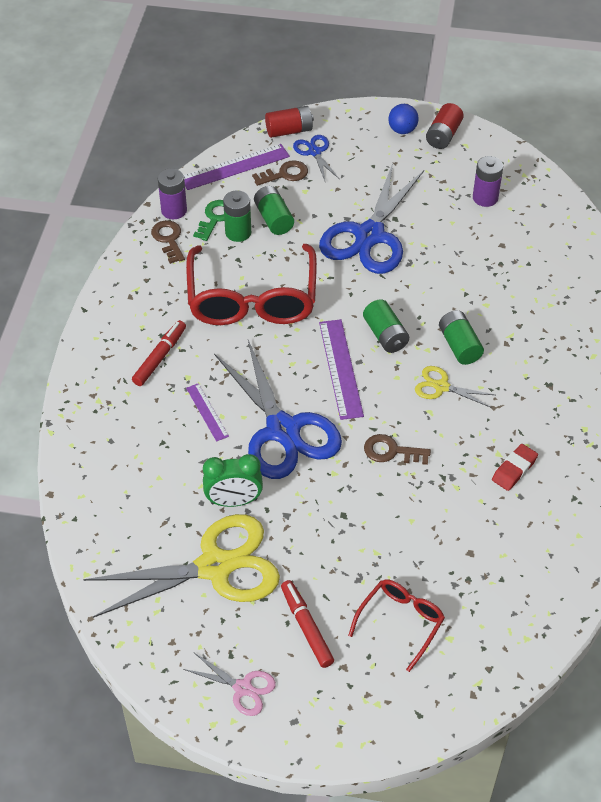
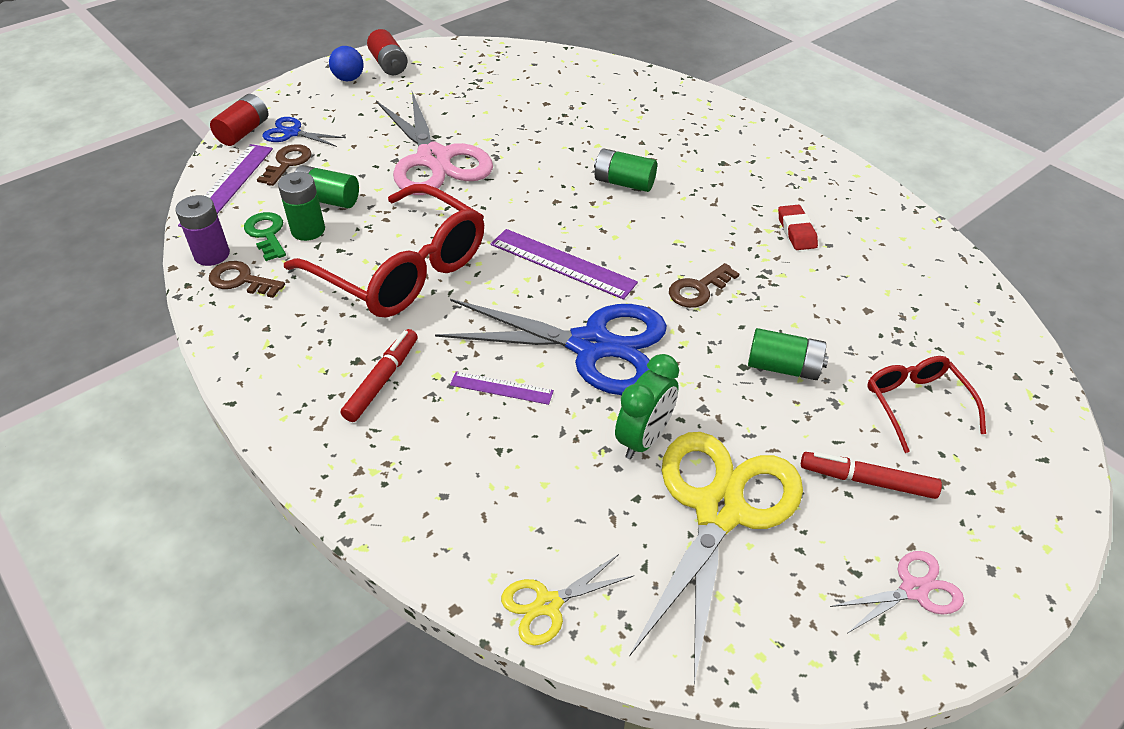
camera: 50 degrees left, 5 degrees down
(160, 357) = (382, 380): red marker -> red marker turned 45 degrees clockwise
(369, 236) = (434, 159): blue scissors -> pink scissors
(385, 335) = (558, 215): green battery -> green battery (783, 367)
(441, 387) = (657, 218): yellow scissors -> yellow scissors (548, 604)
(485, 198) = (485, 83): purple battery -> none

